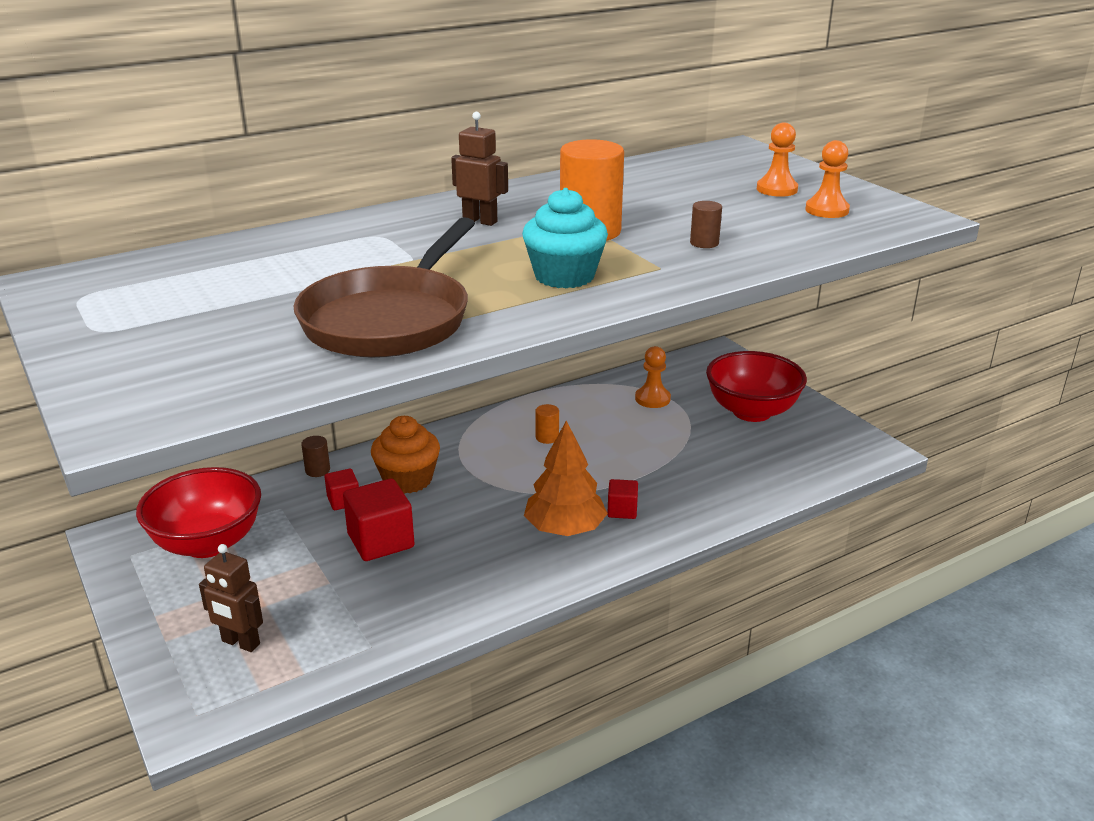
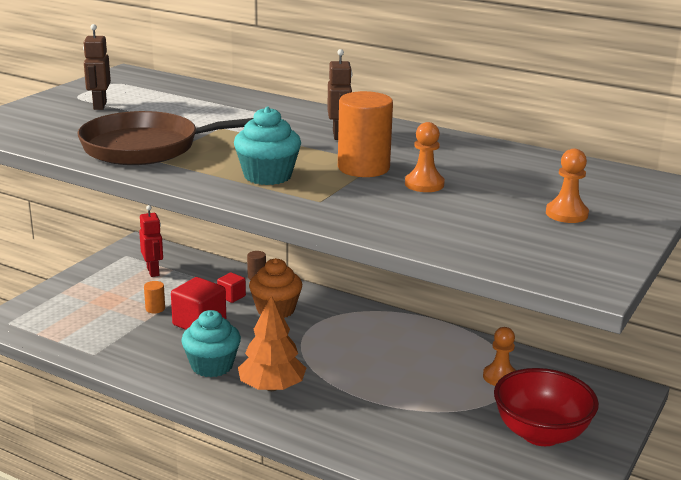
camera: 60 degrees right, 5 degrees down
(208, 543) = (153, 271): red bowl -> red robot
(240, 643) = (72, 313): brown robot -> brown robot (99, 106)
(486, 558) = (212, 366): none -> turquoise cupcake
(547, 437) = (385, 346): orange cylinder -> orange cylinder (155, 308)
(622, 510) = (318, 405): red cube -> none
(704, 243) = (391, 207): brown cylinder -> none
(827, 210) = (542, 240): orange pawn -> orange pawn (424, 184)

